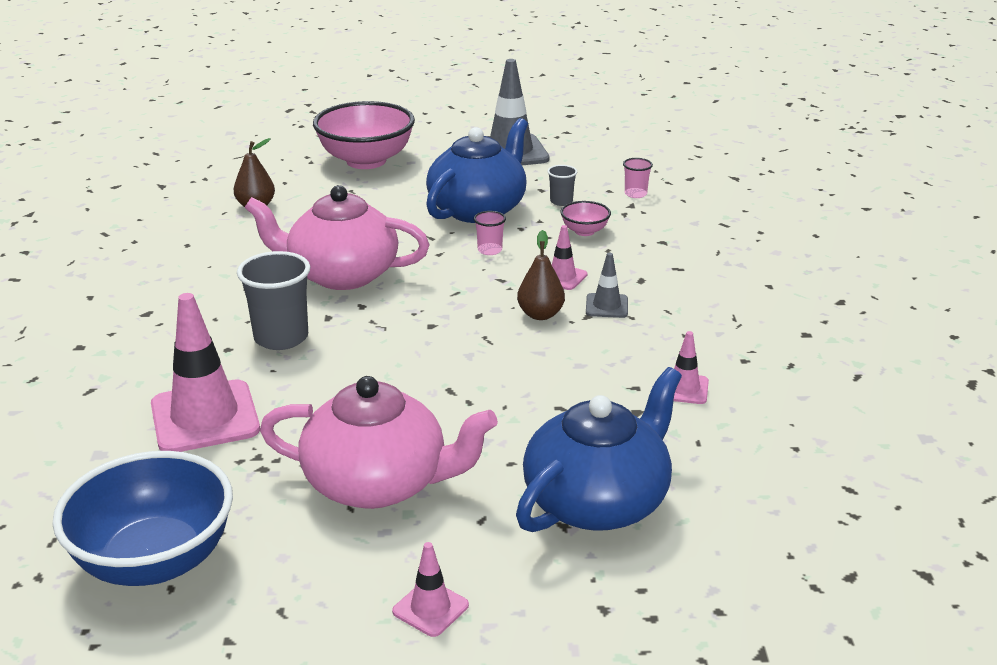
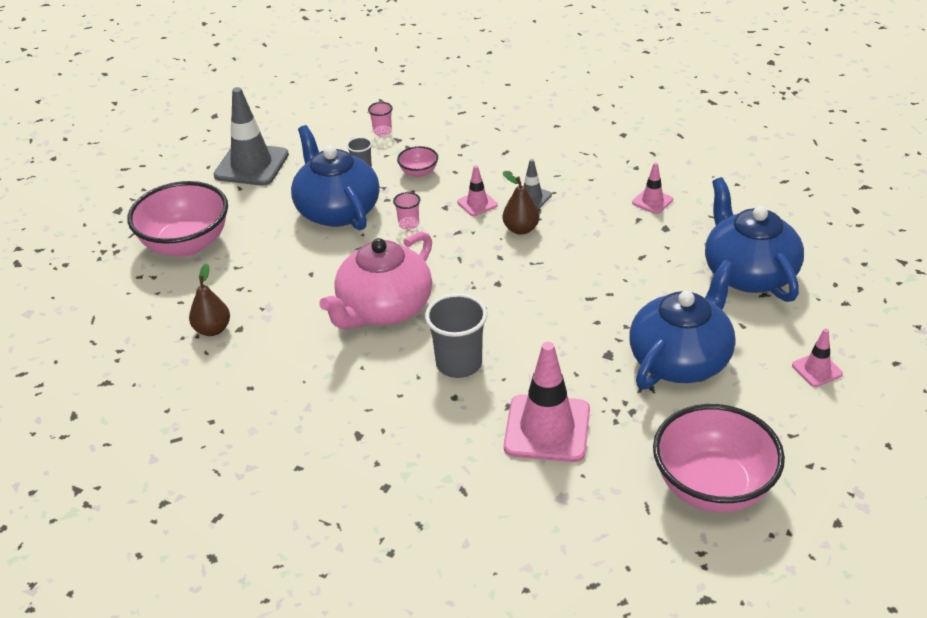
camera: 60 degrees left, 10 degrees up
(155, 561) = (712, 486): blue bowl -> pink bowl
(378, 483) = (680, 359): pink teapot -> blue teapot

